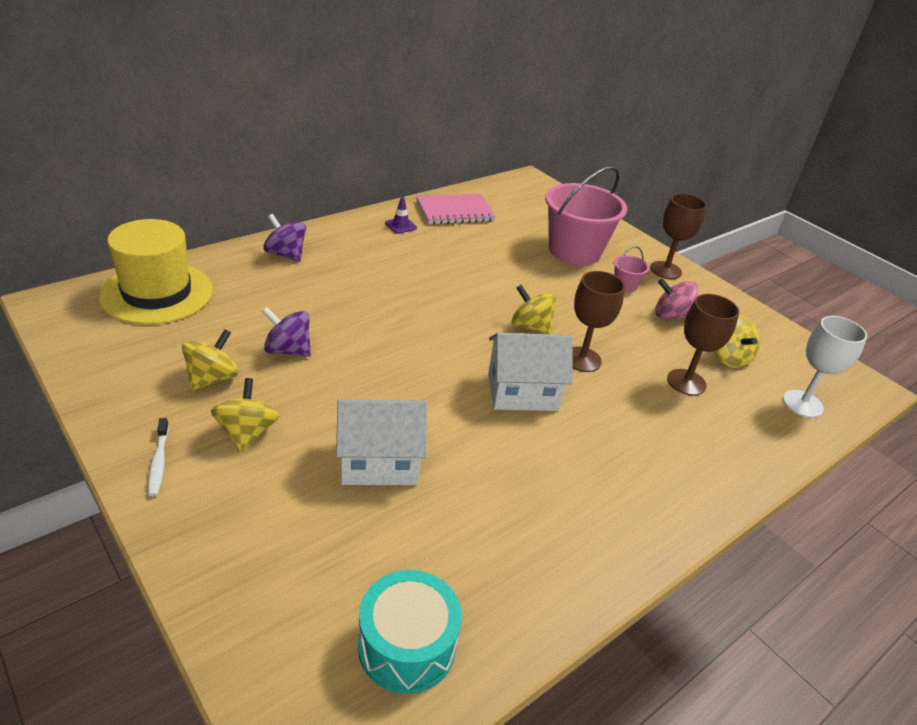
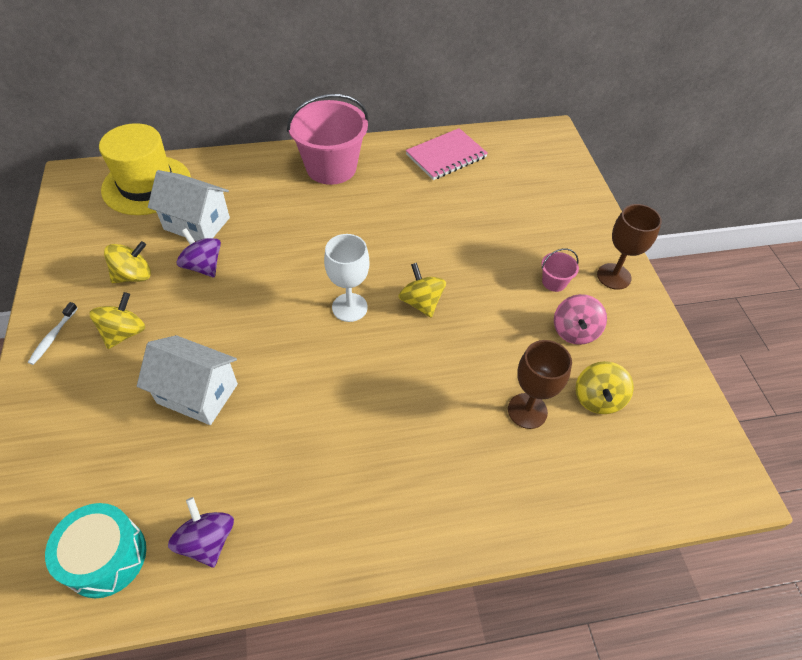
camera: 30 degrees right, 15 degrees up
(286, 254) = (265, 170): purple spinning top -> purple spinning top (207, 541)
(400, 225) = (384, 161): purple traffic cone -> none
(455, 211) = (446, 156): pink notebook -> pink notebook turned 45 degrees counterclockwise
(522, 392) = (361, 368): white house -> white house (197, 223)
(574, 251) = (532, 229): pink bucket -> pink bucket (331, 167)
(582, 359) = (442, 352): brown goblet -> none
(671, 315) = (574, 331): pink spinning top -> pink spinning top turned 120 degrees counterclockwise
(802, 404) = (635, 478): white goblet -> white goblet (349, 307)

